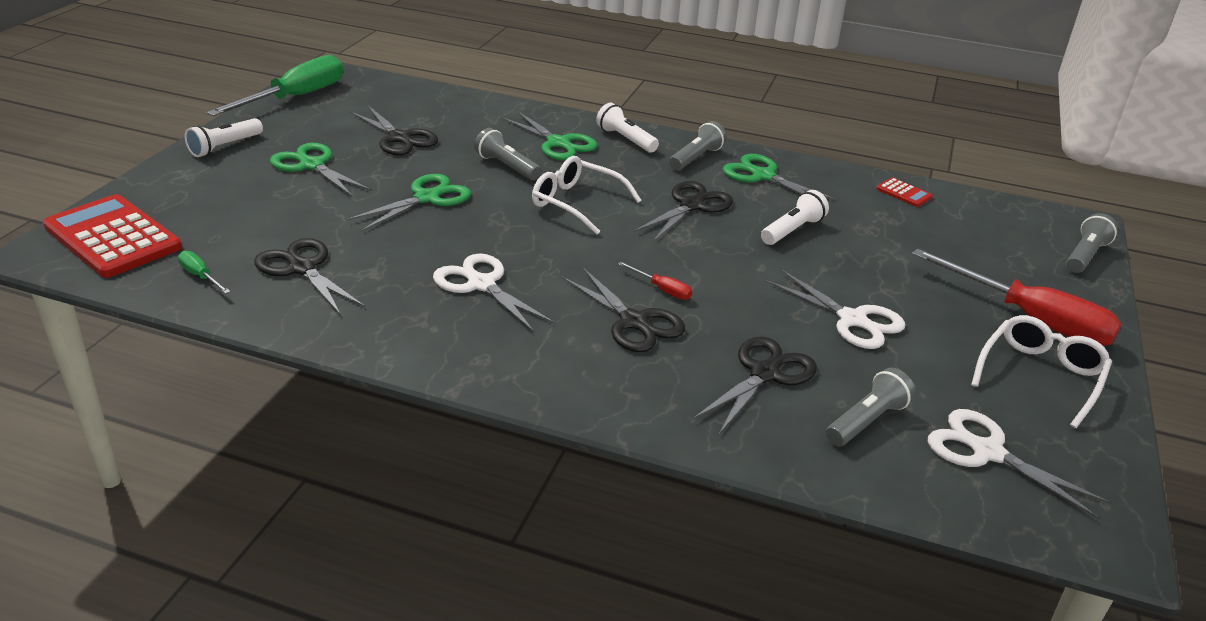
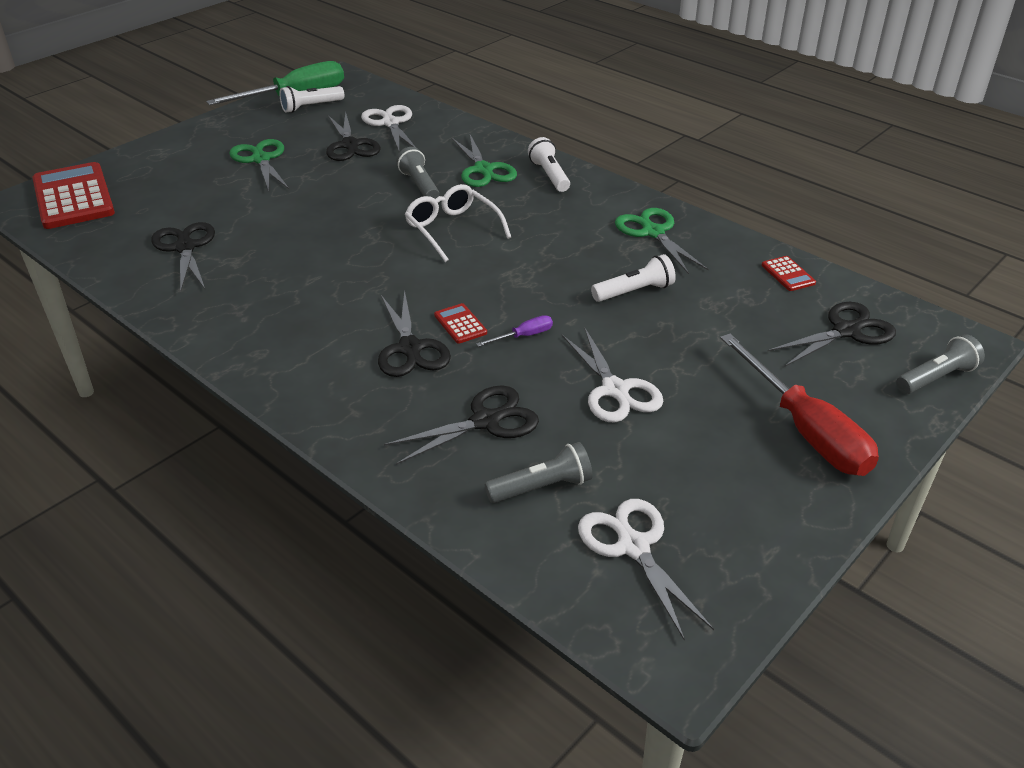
camera: 25 degrees right, 5 degrees up
(200, 276) = (109, 240): green screwdriver -> none
(225, 147) = (208, 133): white flashlight -> white flashlight (311, 107)
(426, 198) = (329, 203): green scissors -> none
(481, 284) = (311, 288): white scissors -> white scissors (390, 123)
(662, 289) = (460, 324): red screwdriver -> red calculator
(692, 205) = (557, 250): black scissors -> black scissors (846, 331)
(696, 158) = (602, 204): grey flashlight -> none
(730, 289) = (524, 336): none -> purple screwdriver
(1040, 376) = (760, 489): white glasses -> none

